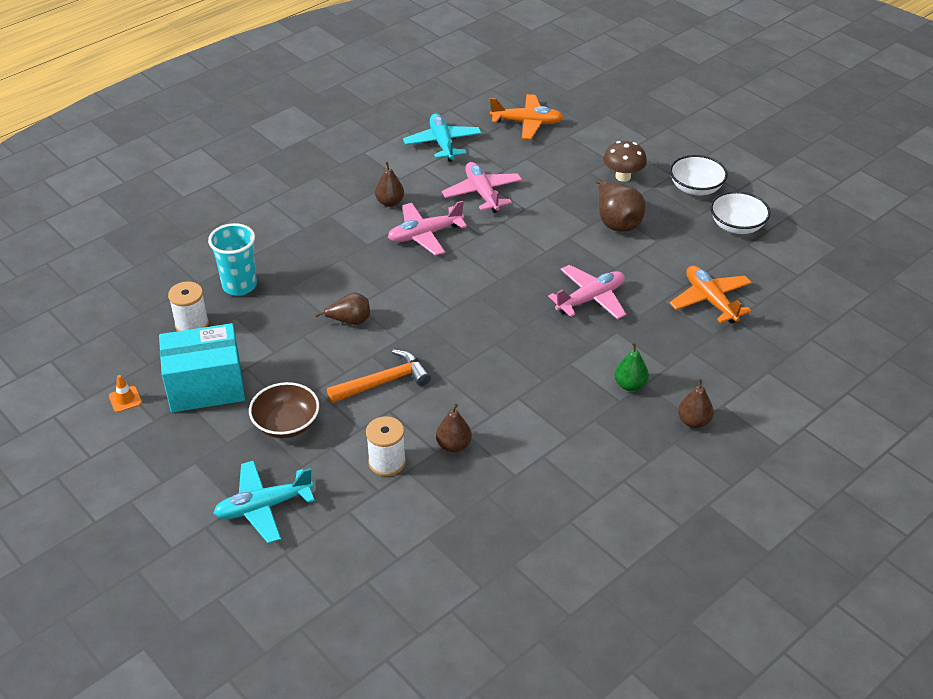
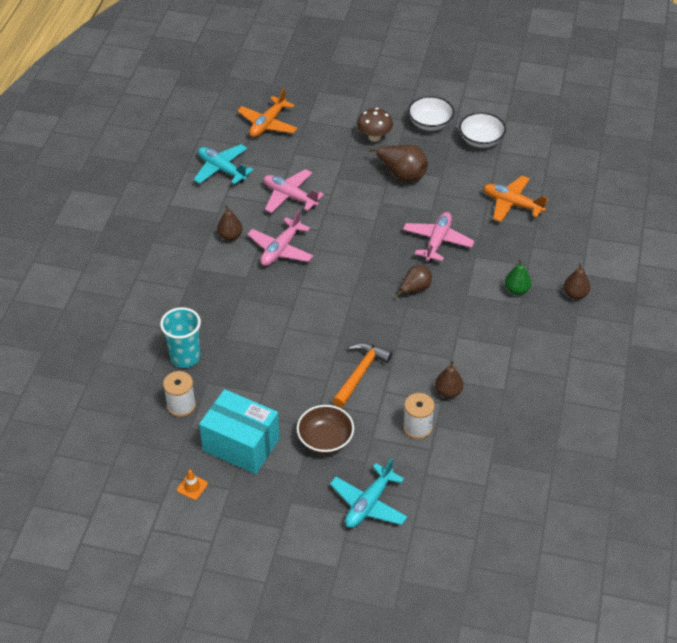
camera: 35 degrees left, 5 degrees up
(206, 386) = (241, 445): turquoise box -> turquoise box turned 75 degrees clockwise
(350, 321) = (293, 341): brown pear -> brown pear (415, 289)
(527, 123) = (268, 124): orange plane -> orange plane turned 150 degrees clockwise

